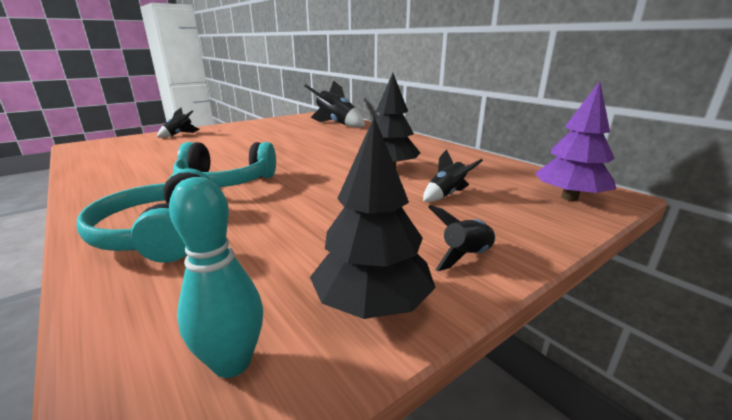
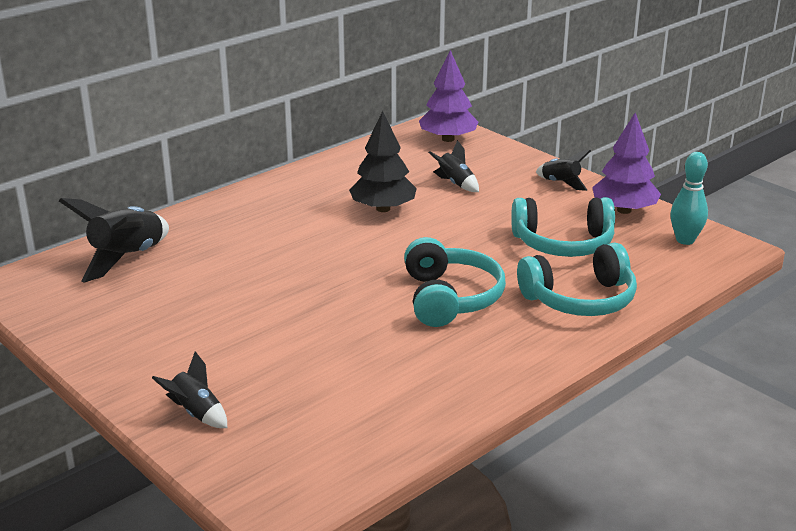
camera: 95 degrees left, 5 degrees up
(288, 238) = (563, 243): none -> turquoise headphones
(372, 304) = (624, 210): black tree -> purple tree

